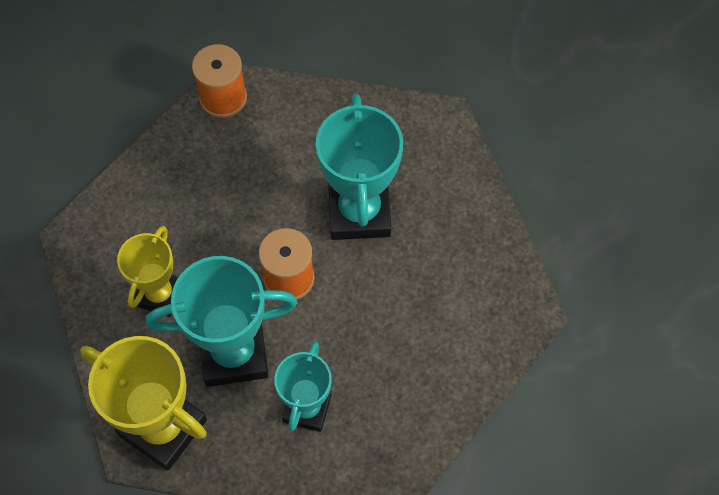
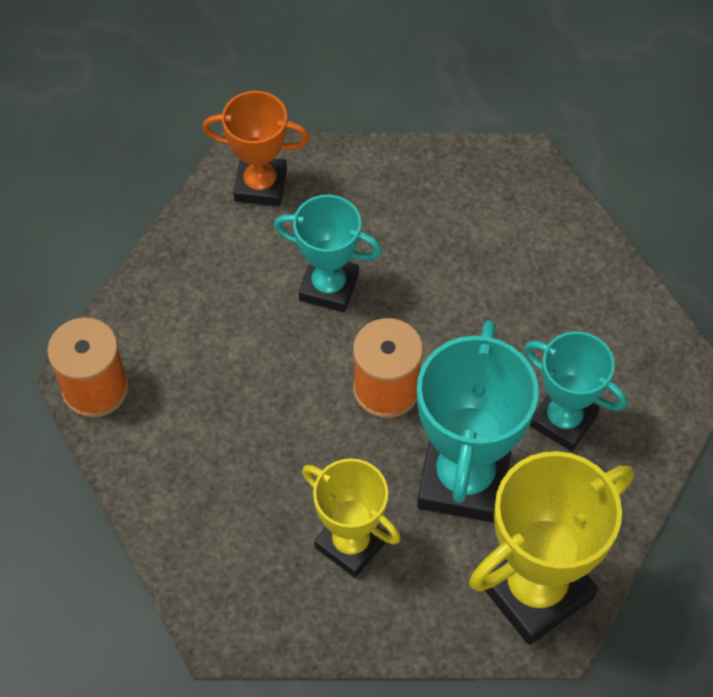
camera: 70 degrees left, 5 degrees down
(359, 212) = (329, 287): turquoise trophy -> turquoise trophy, size x0.63
(428, 138) = (260, 185): none -> orange trophy

